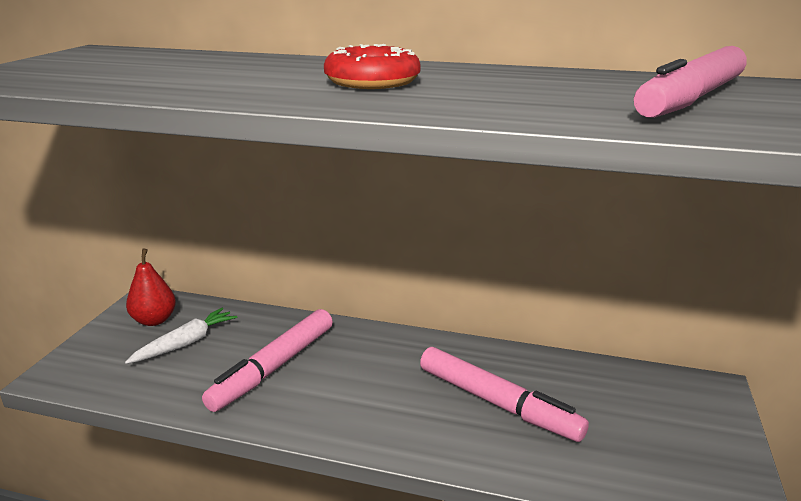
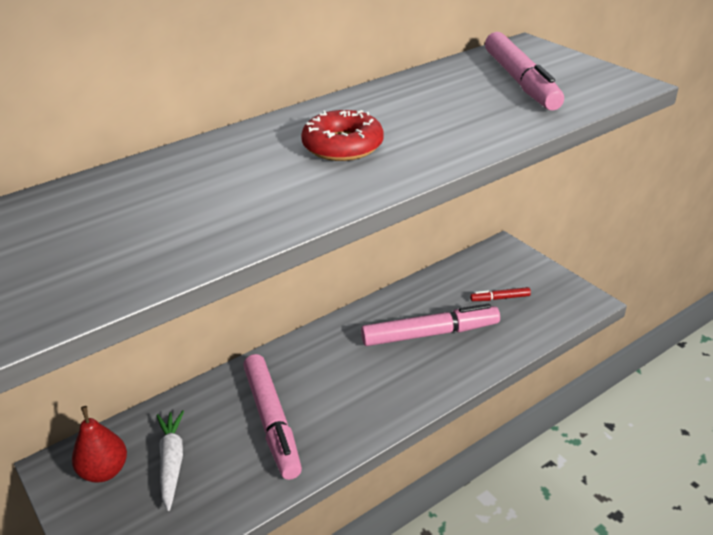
camera: 50 degrees left, 10 degrees up
(626, 427) = (500, 298): none -> red marker

